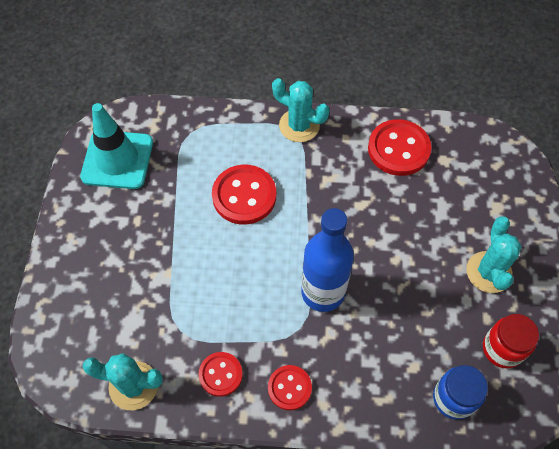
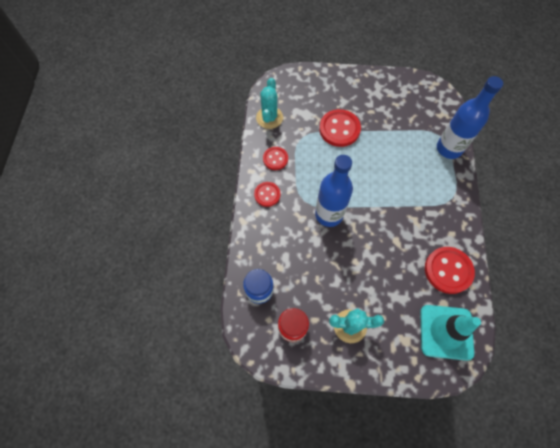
camera: 90 degrees right, 5 degrees up
(117, 160) = (412, 97): turquoise traffic cone -> turquoise traffic cone (446, 332)
(213, 124) = (449, 148): none -> blue bottle
(244, 196) = (395, 168): red button -> red button (339, 129)
(299, 126) = (457, 202): turquoise cactus -> none

